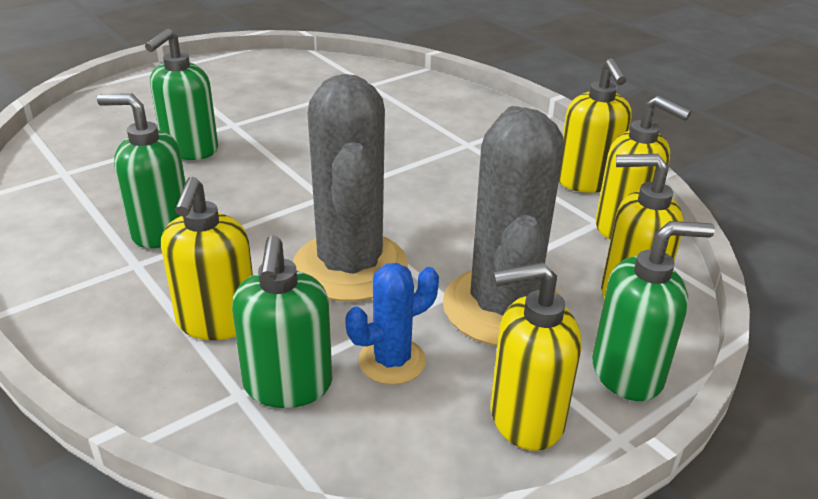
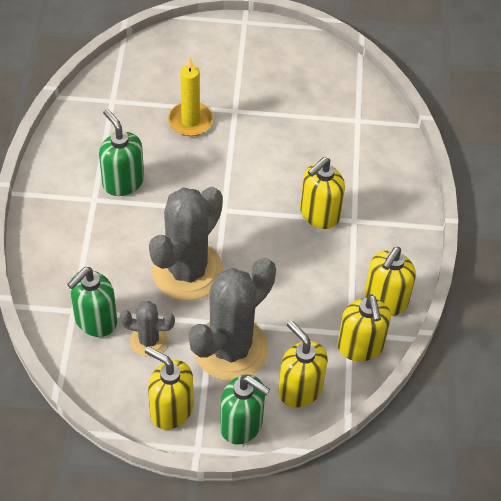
camera: 40 degrees right, 20 degrees up
(189, 150) = (190, 121): green soap dispenser -> yellow candle
(217, 322) = (98, 263): yellow soap dispenser -> yellow soap dispenser (319, 214)
(392, 361) = (148, 340): blue cactus -> grey cactus

